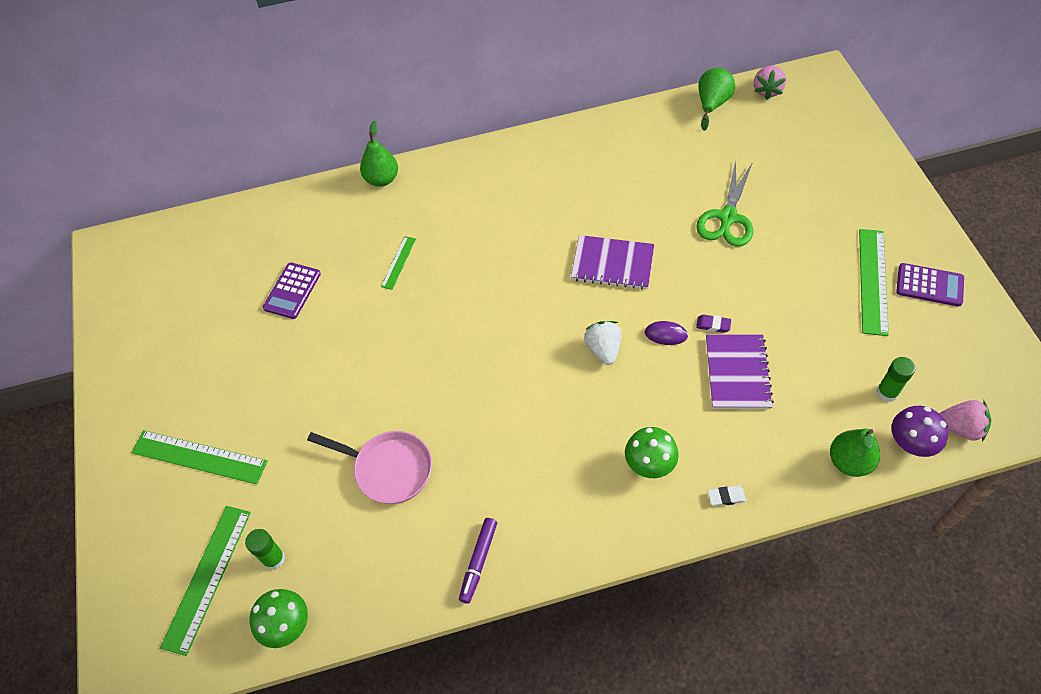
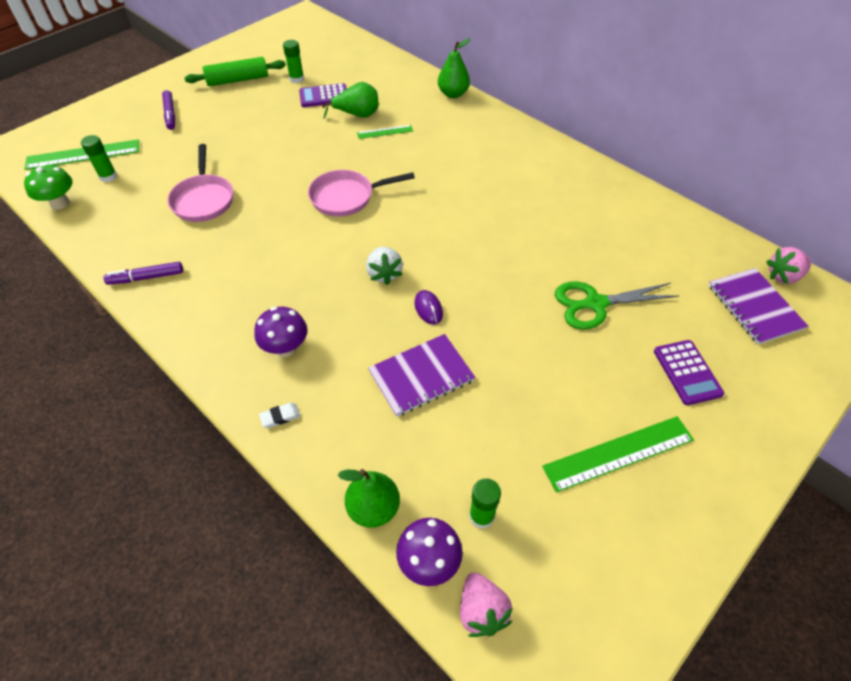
camera: 55 degrees right, 5 degrees down
(188, 363) = (238, 80): none -> green rolling pin
(199, 457) = (170, 114): green ruler -> purple marker
(237, 304) = (296, 79): none -> green glue stick
(477, 337) = (346, 197): none -> pink pan
(603, 349) = (384, 274): white strawberry -> white strawberry turned 120 degrees clockwise
(612, 264) = (477, 246): purple notebook -> purple notebook (754, 307)
(649, 464) = (286, 348): green mushroom -> purple mushroom
(712, 104) = (721, 243): green pear -> green pear (357, 115)
(713, 325) = (462, 338): purple eraser -> none
(726, 497) = (280, 417): white eraser -> white eraser turned 75 degrees counterclockwise
(929, 285) = (658, 512): purple calculator -> purple calculator (687, 372)

